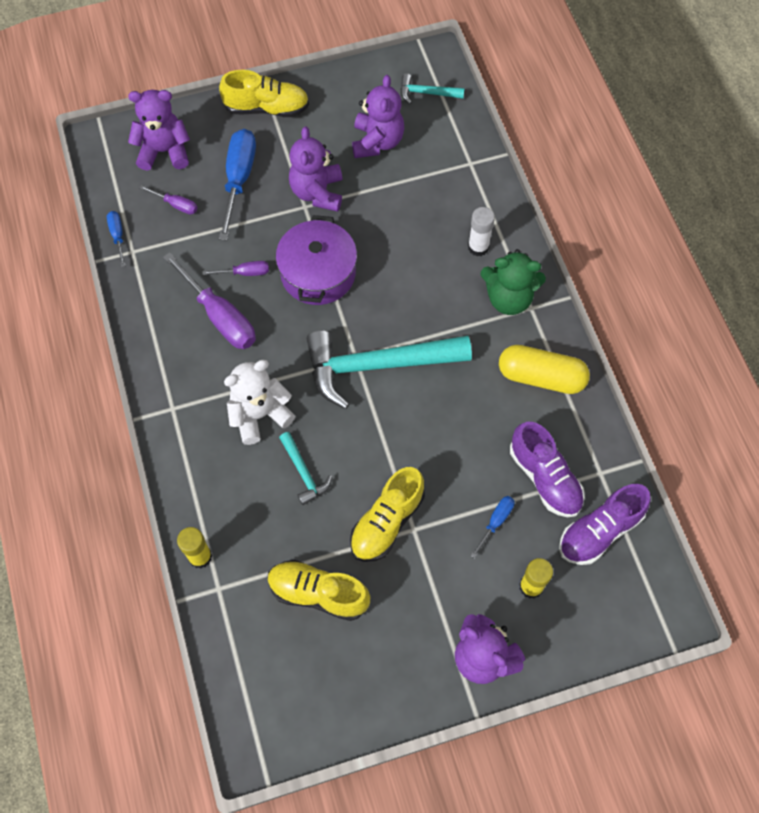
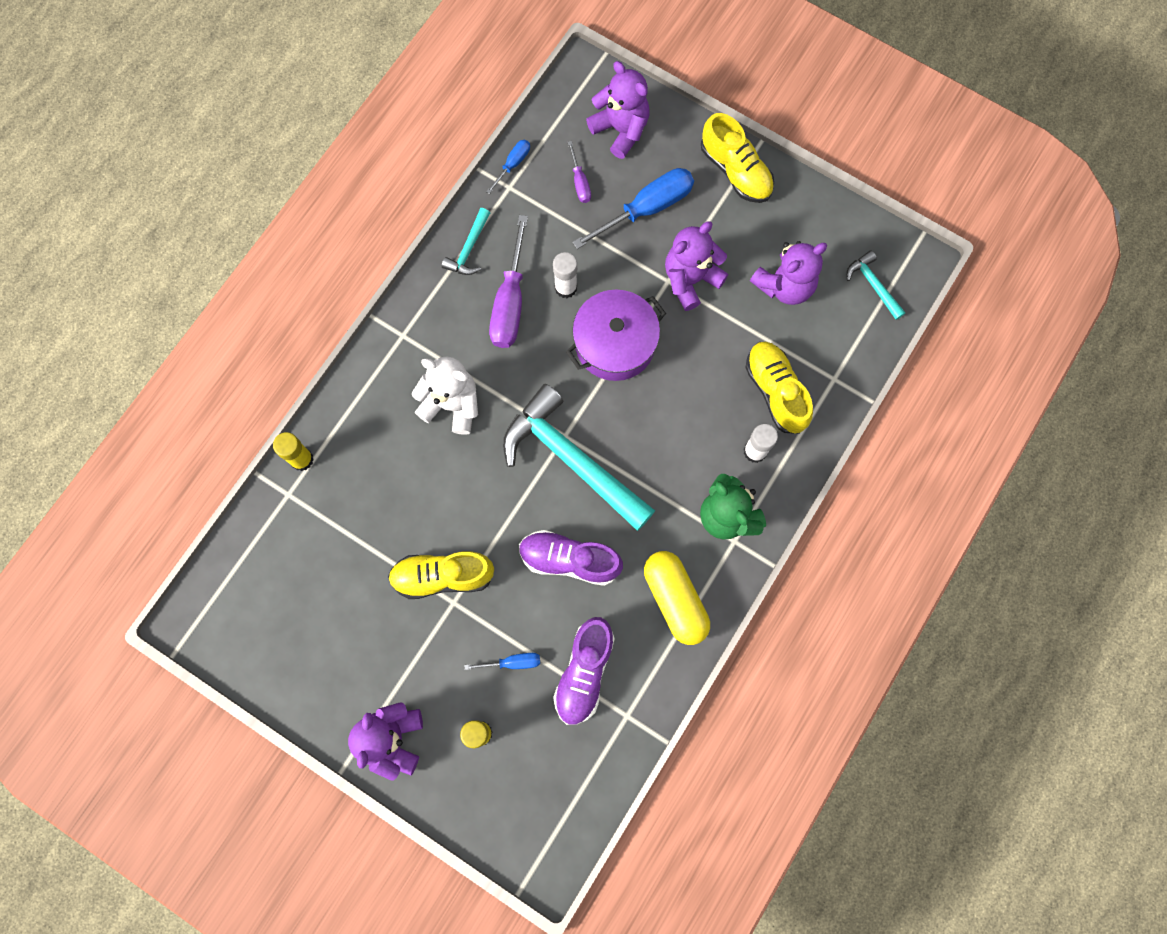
camera: 50 degrees right, 10 degrees up
(245, 273) = (566, 287): purple screwdriver -> white glue stick
(304, 473) = (431, 479): turquoise hammer -> turquoise hammer (469, 249)
(318, 593) = (343, 572): yellow shoe -> yellow shoe (775, 391)
(600, 531) = (573, 754): purple shoe -> purple shoe (569, 560)

